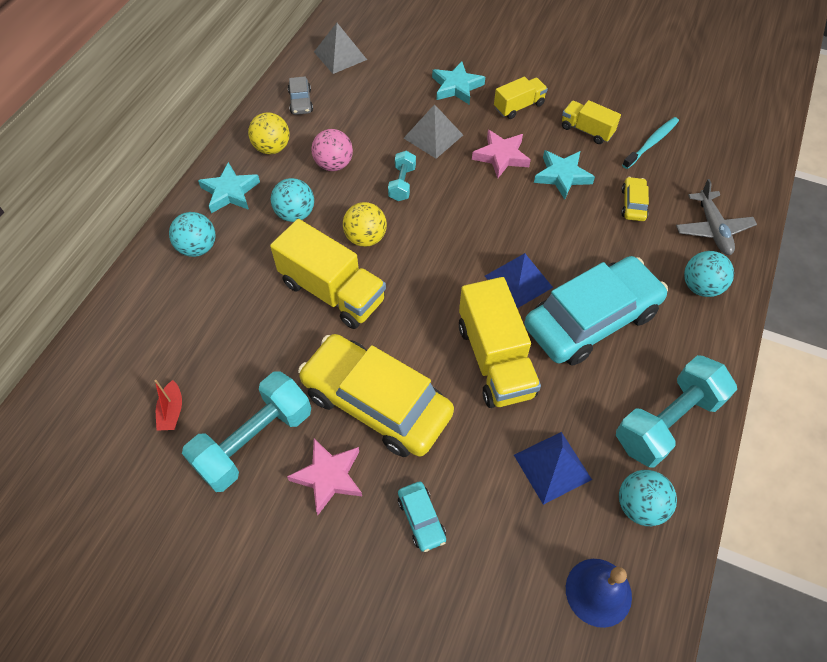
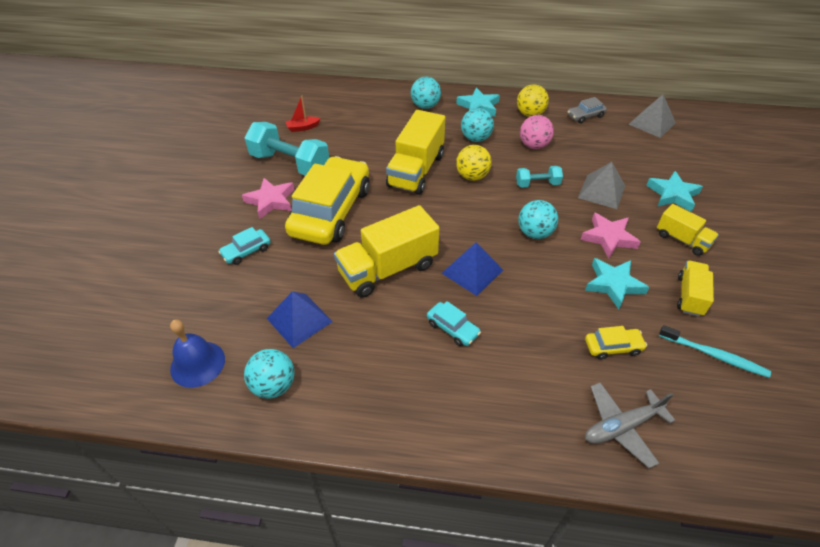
camera: 75 degrees right, 10 degrees down
(591, 319) = (452, 328): turquoise car -> turquoise car, size x0.41
(667, 421) = (361, 400): turquoise dumbbell -> none
(700, 287) = (533, 419): turquoise ball -> turquoise ball (535, 233)

